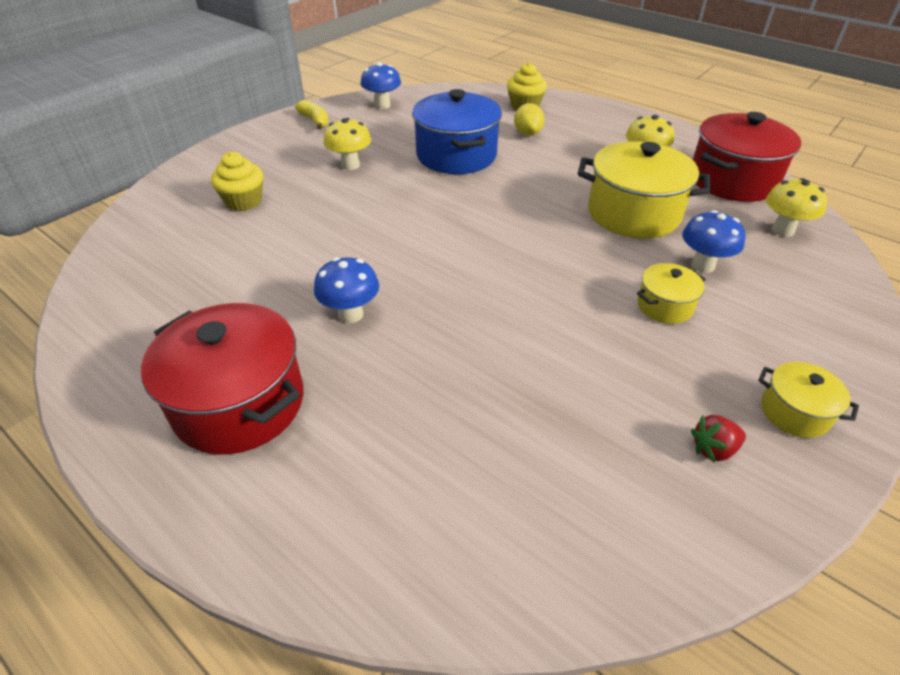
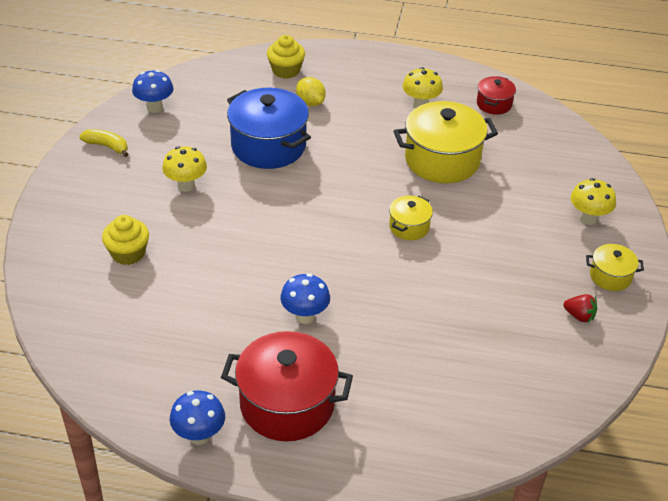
camera: 30 degrees left, 0 degrees up
(664, 306) = (504, 231): yellow pot -> yellow pot (409, 227)
(703, 265) = (512, 190): blue mushroom -> blue mushroom (199, 435)
(713, 449) = (579, 316): red strawberry -> red strawberry turned 105 degrees counterclockwise
(732, 180) = (494, 104): red pot -> red pot, size x0.50
(783, 230) = (548, 141): yellow mushroom -> yellow mushroom (588, 218)

